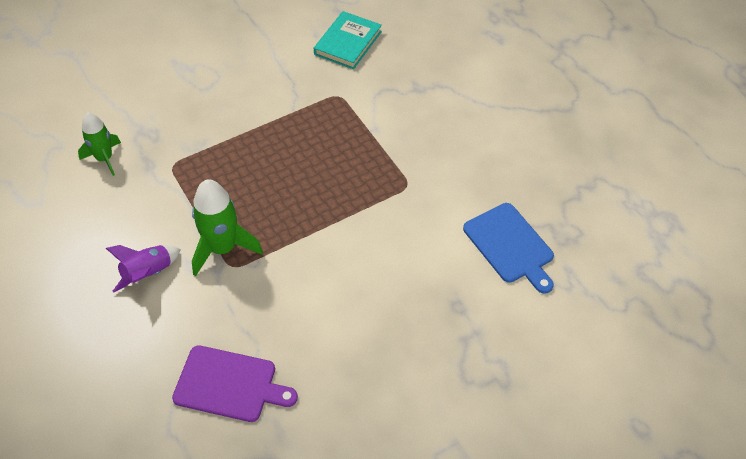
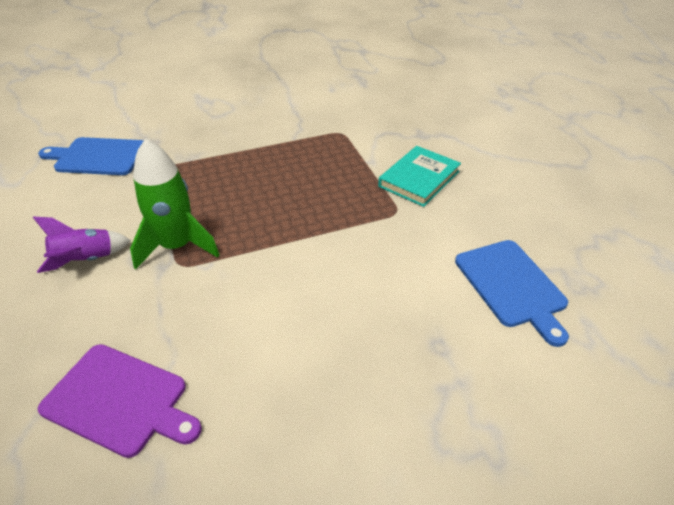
camera: 10 degrees right, 10 degrees down
(104, 158) = (97, 156): green rocket -> blue cutting board
(348, 43) = (360, 97): turquoise book -> turquoise book (419, 179)

